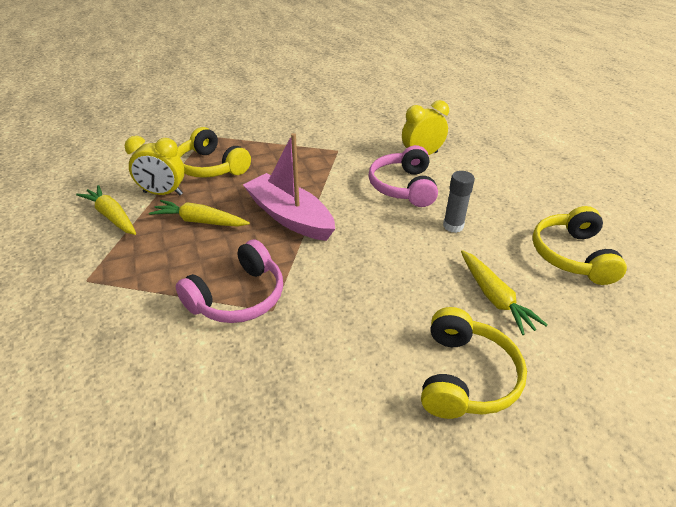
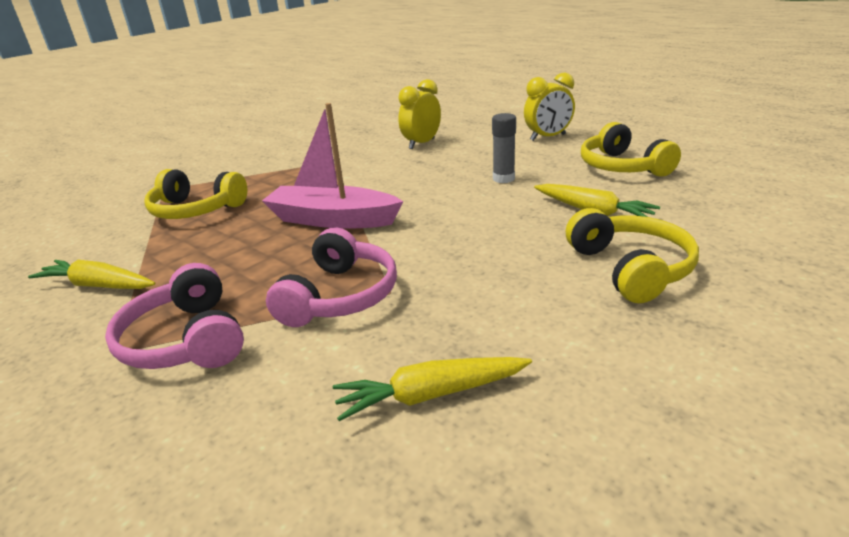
camera: 25 degrees left, 10 degrees down
(163, 193) = (153, 247): yellow clock -> yellow clock (548, 137)
(200, 221) = (227, 254): yellow carrot -> yellow carrot (431, 395)
(403, 187) = (427, 167): pink headphones -> pink headphones (185, 340)

